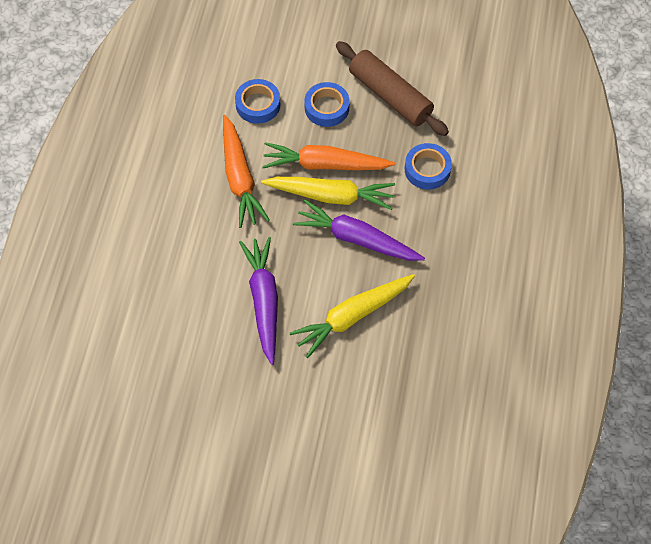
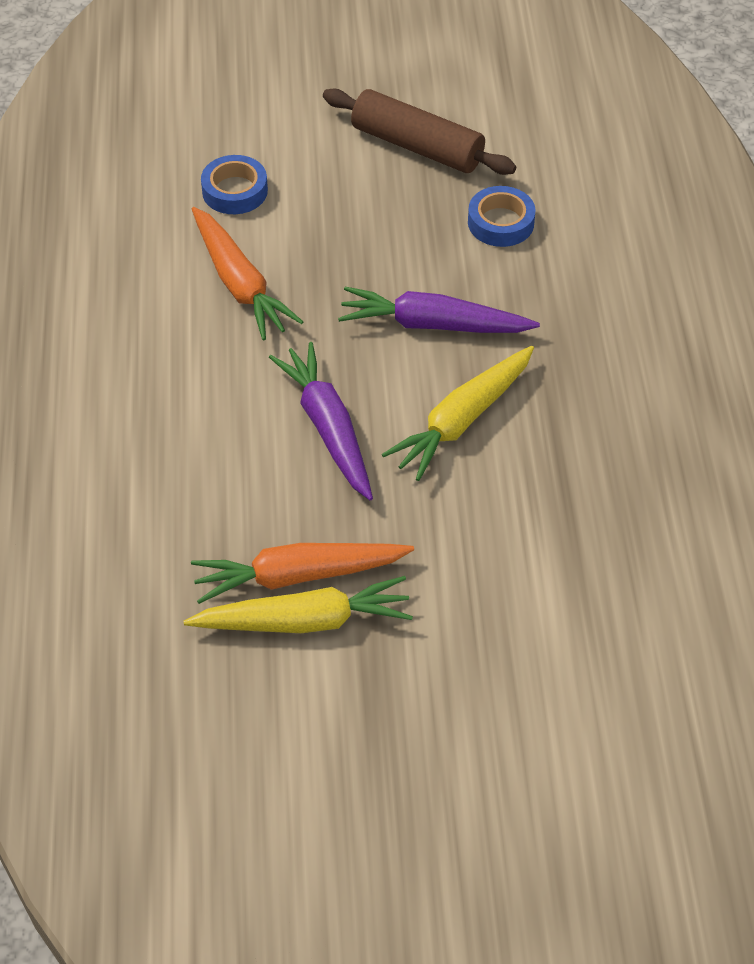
camera: 15 degrees left, 10 degrees down
(325, 164) = (356, 244): orange carrot -> orange carrot (298, 576)
(326, 108) = (334, 176): blue tape -> none
(330, 196) = (377, 280): yellow carrot -> yellow carrot (304, 621)

